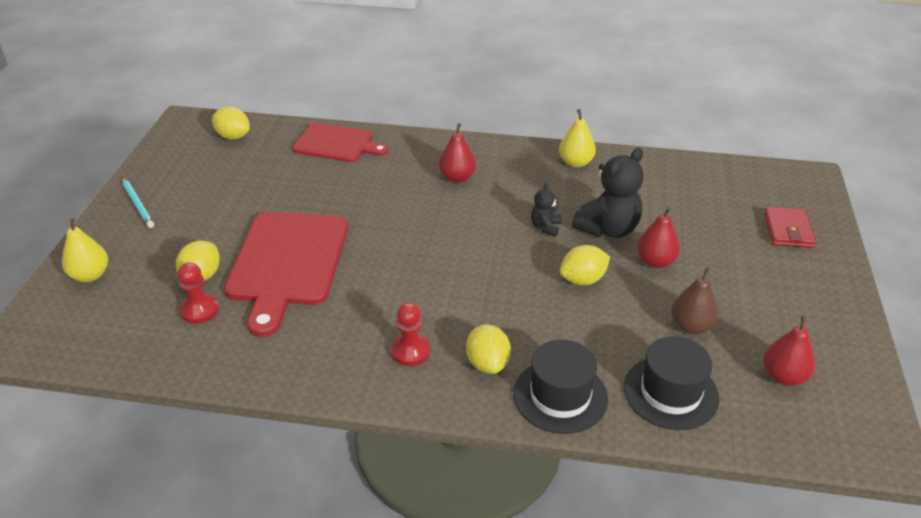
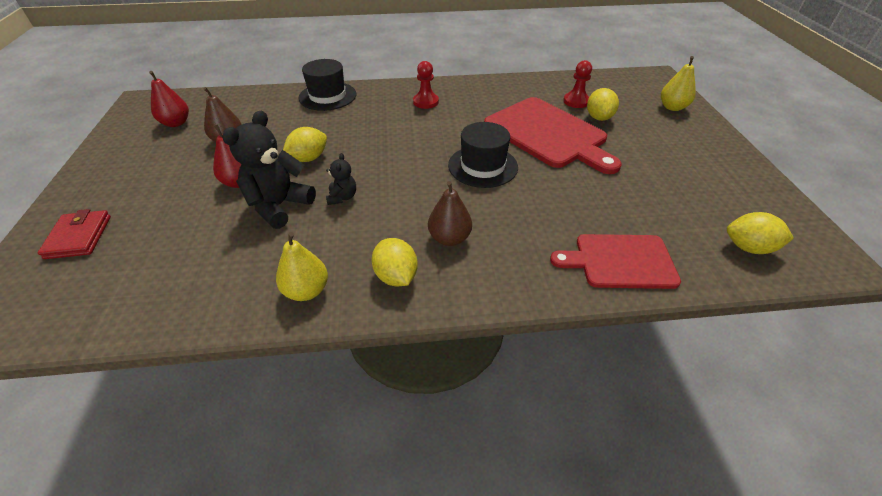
camera: 165 degrees right, 5 degrees up
(137, 204) = (721, 156): turquoise pencil -> none
(287, 263) = (548, 134): red cutting board -> red cutting board turned 150 degrees clockwise
(457, 178) = (449, 238): red pear -> brown pear
(487, 363) = (374, 103): yellow lemon -> yellow lemon (396, 276)
(670, 392) = (258, 106): black hat -> black hat (483, 166)

